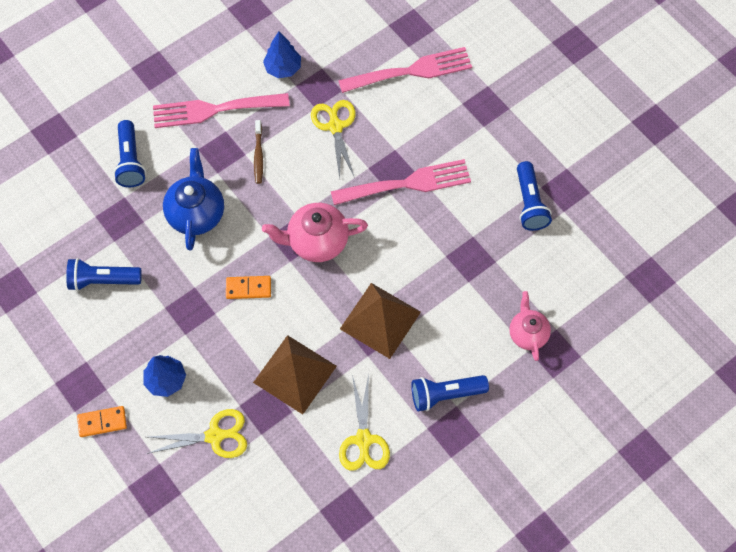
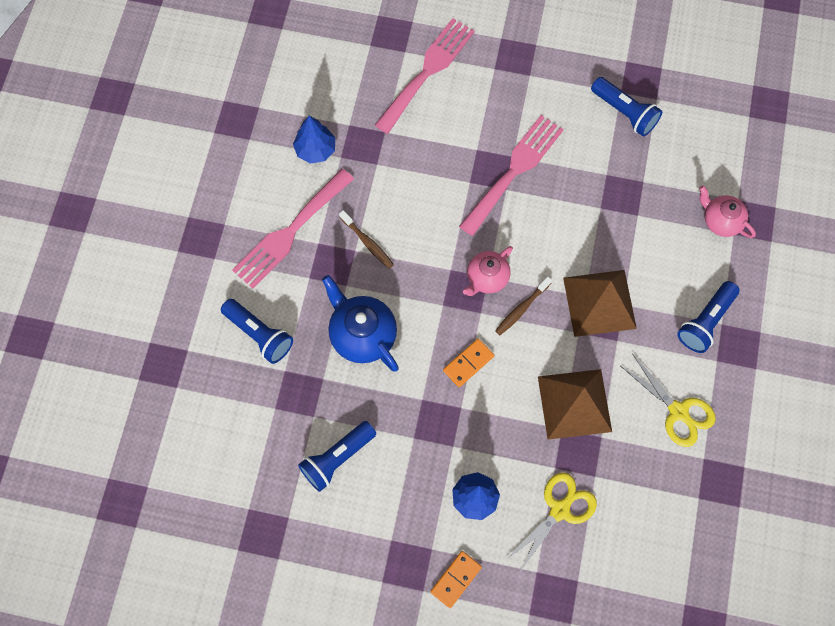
camera: 40 degrees left, 5 degrees up
(317, 241) = (487, 278): pink teapot -> pink teapot, size x0.65
(321, 281) = (521, 309): none -> brown toothbrush
(335, 126) = (408, 167): yellow scissors -> none

